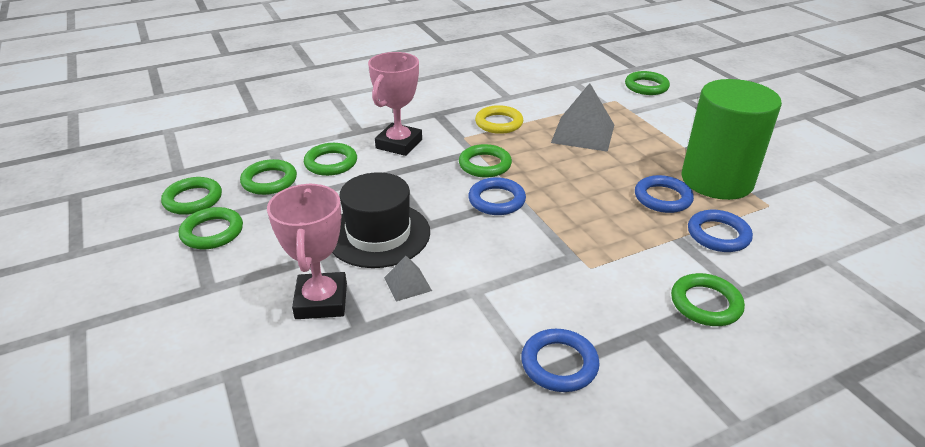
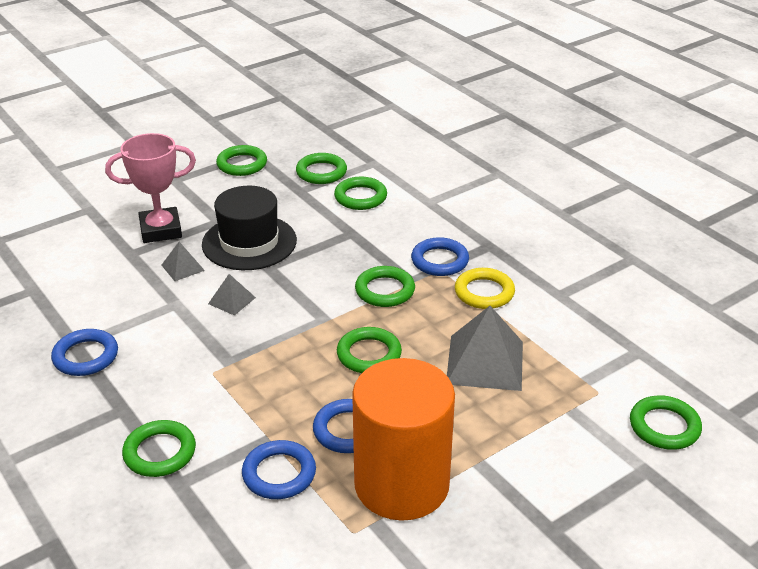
camera: 80 degrees right, 0 degrees up
(193, 199) = (285, 145): green ring -> green ring (369, 354)
(399, 144) = (410, 230): pink trophy -> none
(478, 250) = (232, 300): none -> grey pyramid
(496, 200) = (317, 304): blue ring -> blue ring (439, 261)
(716, 180) = (401, 484): green cylinder -> orange cylinder

